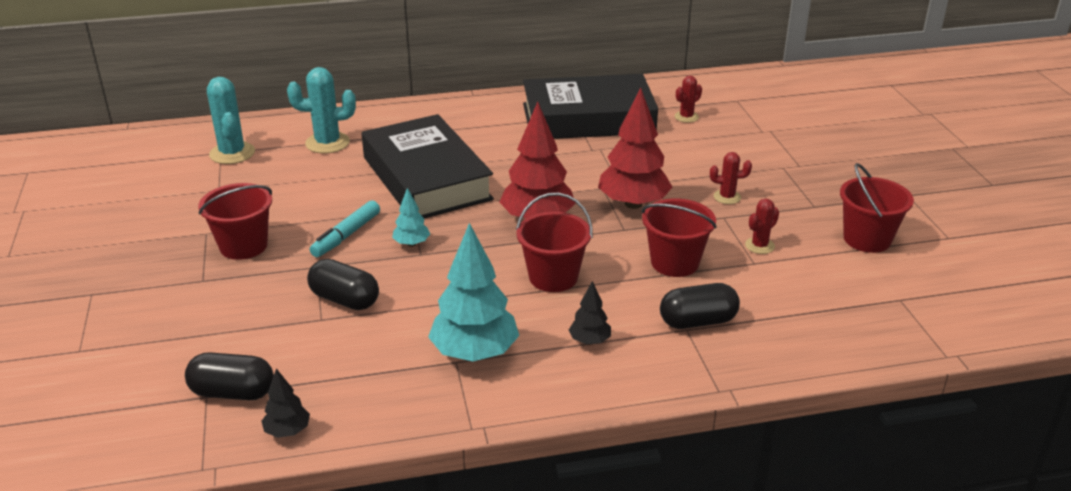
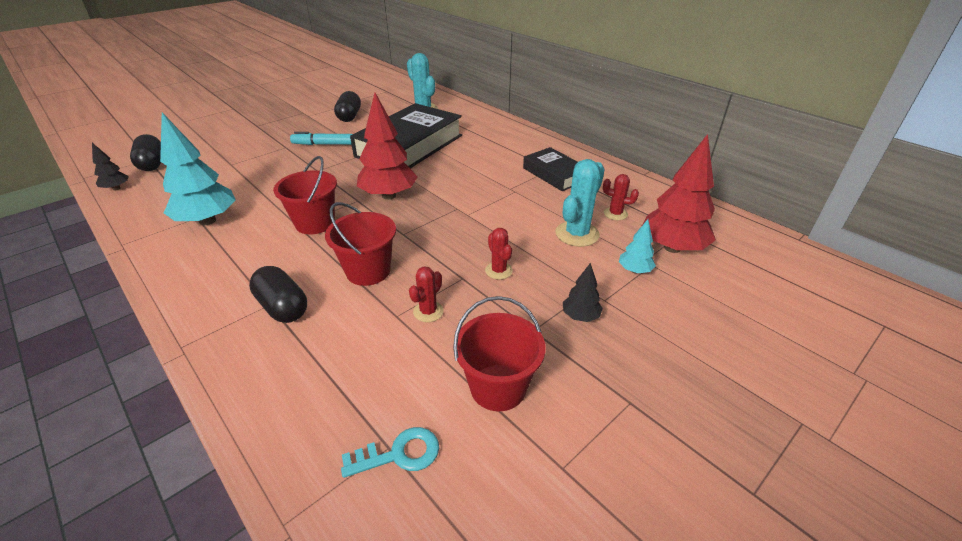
camera: 60 degrees right, 5 degrees up
(232, 153) = (388, 93): turquoise cactus -> turquoise cactus (577, 234)
(243, 246) = (295, 124): red bucket -> none
(344, 300) = (253, 164): black capsule -> black capsule (349, 116)
(411, 244) = (327, 164): turquoise tree -> turquoise tree (634, 270)
(588, 118) = (555, 174): black book -> black book, size x0.54
(590, 341) = (236, 261): black tree -> black tree (580, 316)
(633, 204) = (444, 227): red tree -> red tree (672, 247)
(759, 246) = (428, 311): red cactus -> red cactus turned 75 degrees counterclockwise
(909, 296) = (399, 454): none -> turquoise key

